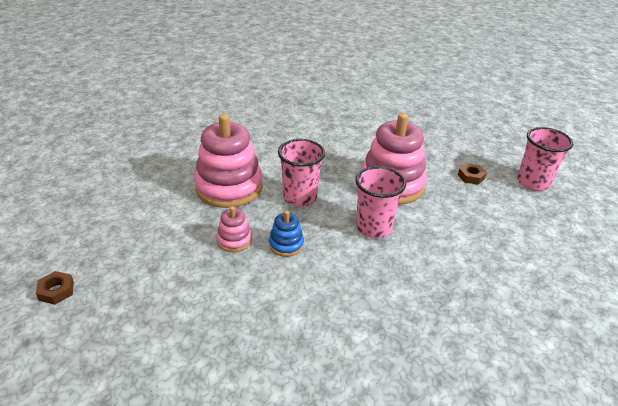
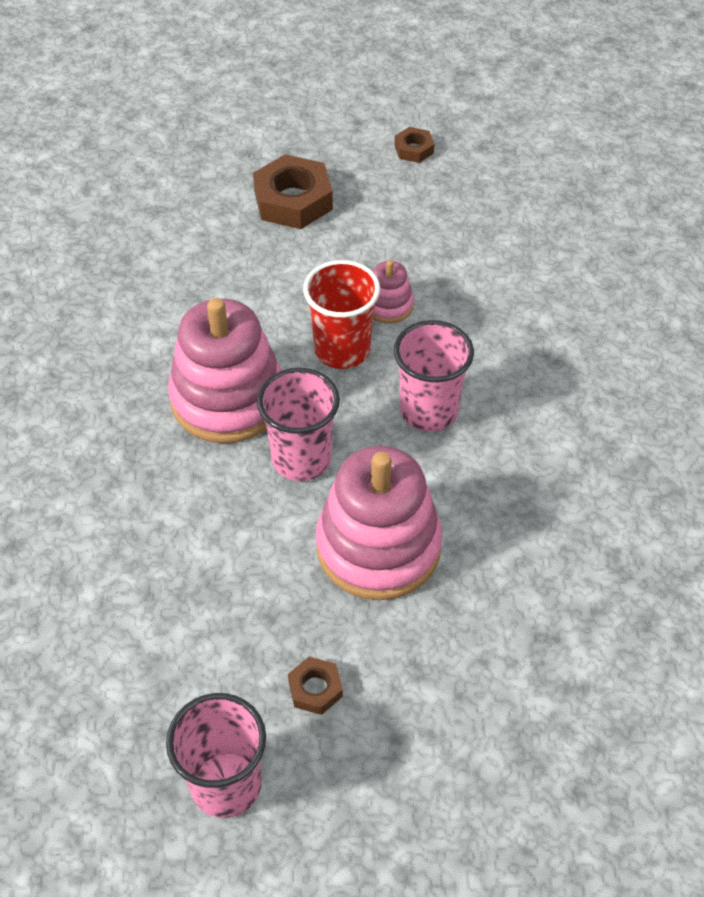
camera: 125 degrees right, 15 degrees up
(157, 335) = (293, 200): none -> brown nut
(229, 187) = (508, 343): pink stacking toy -> pink stacking toy (228, 399)
(286, 244) = (342, 350): blue stacking toy -> red cup

